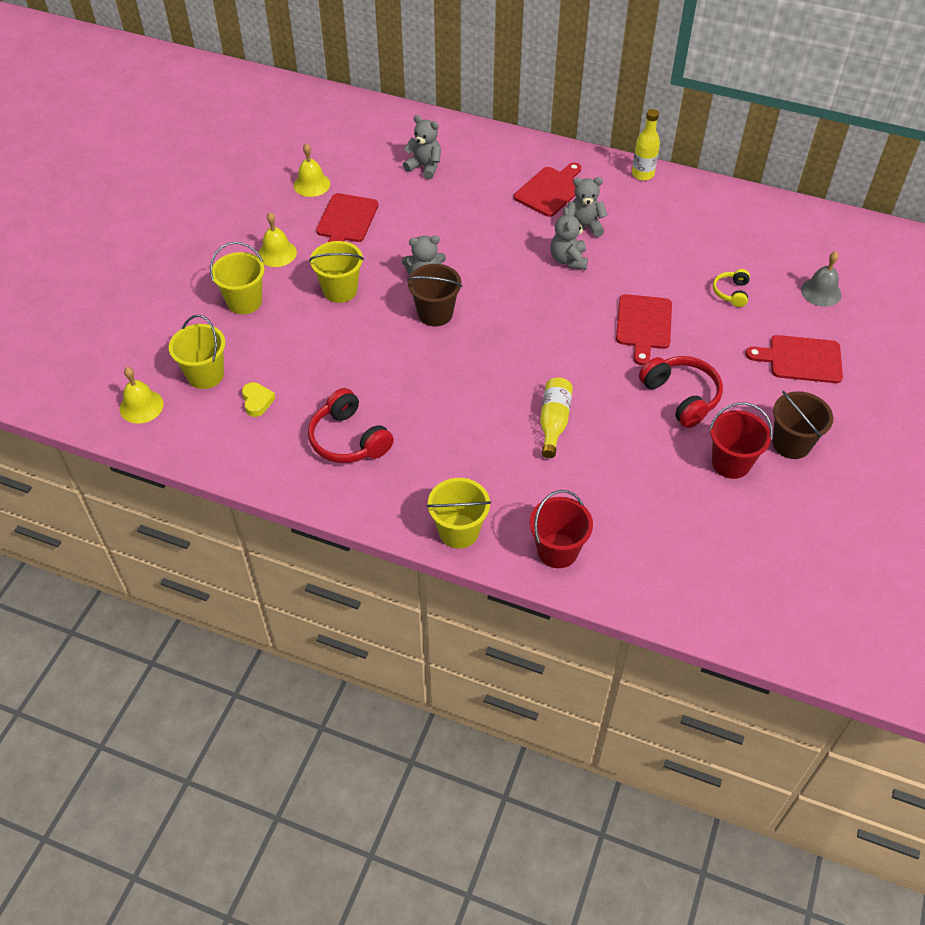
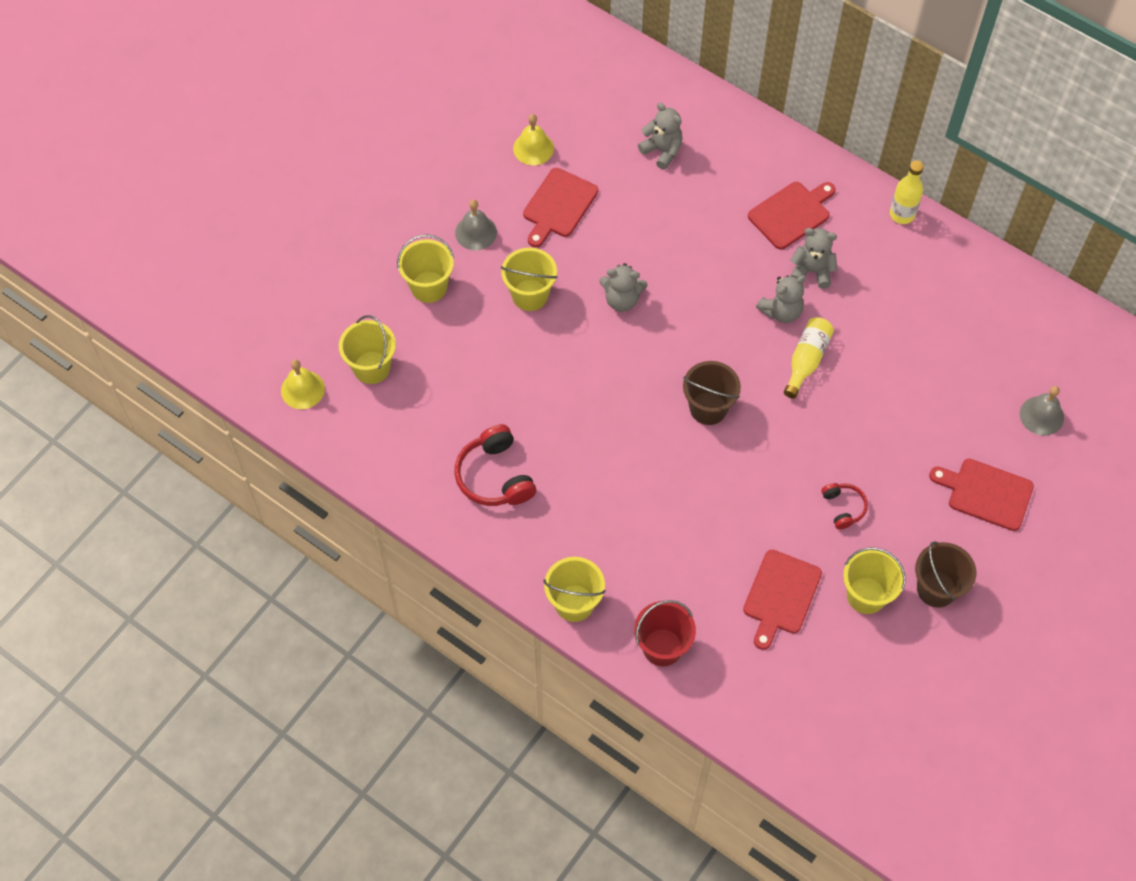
camera: 15 degrees right, 10 degrees up
(257, 401) = (416, 411): yellow heart -> none
(277, 253) = (476, 232): yellow bell -> grey bell
(435, 313) = (620, 347): brown bucket -> brown bucket (708, 408)
(554, 422) = (703, 505): yellow bottle -> yellow bottle (806, 360)
(568, 260) = (781, 311): grey teddy bear -> grey teddy bear turned 135 degrees counterclockwise
(643, 325) = (834, 412): red cutting board -> red cutting board (780, 596)
(681, 397) = (843, 507): red headphones -> red headphones, size x0.57
(731, 292) = (943, 393): yellow headphones -> none
(731, 463) = (866, 595): red bucket -> yellow bucket

